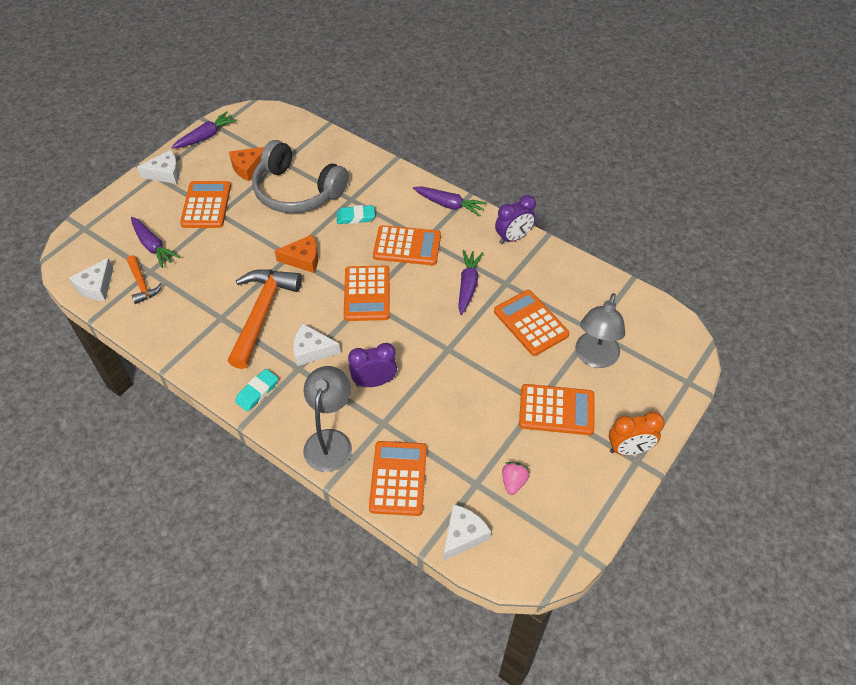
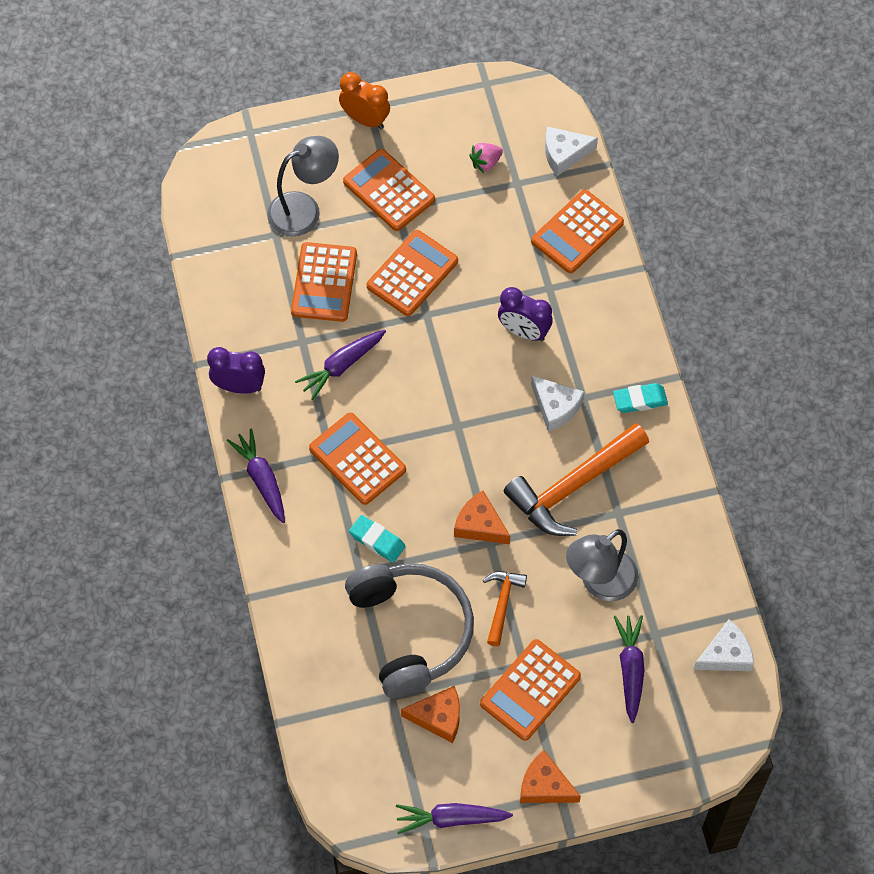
camera: 140 degrees left, 10 degrees up
(142, 284) = (674, 620): orange hammer -> orange hammer (502, 604)
(165, 173) = (545, 786): white cheese -> orange cheese
(330, 441) = (608, 305): grey lamp -> grey lamp (600, 583)
(367, 294) = (450, 431): orange calculator -> orange calculator (412, 274)

